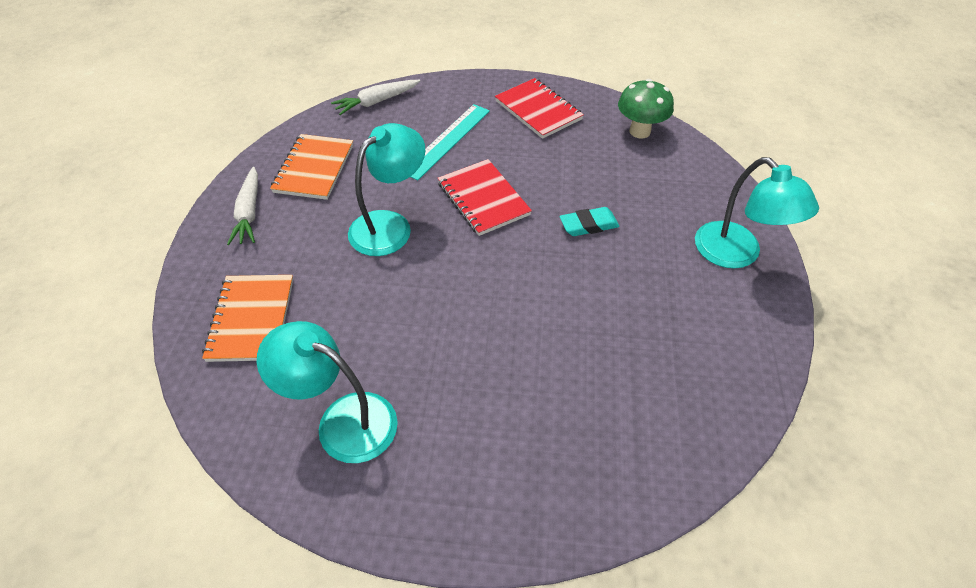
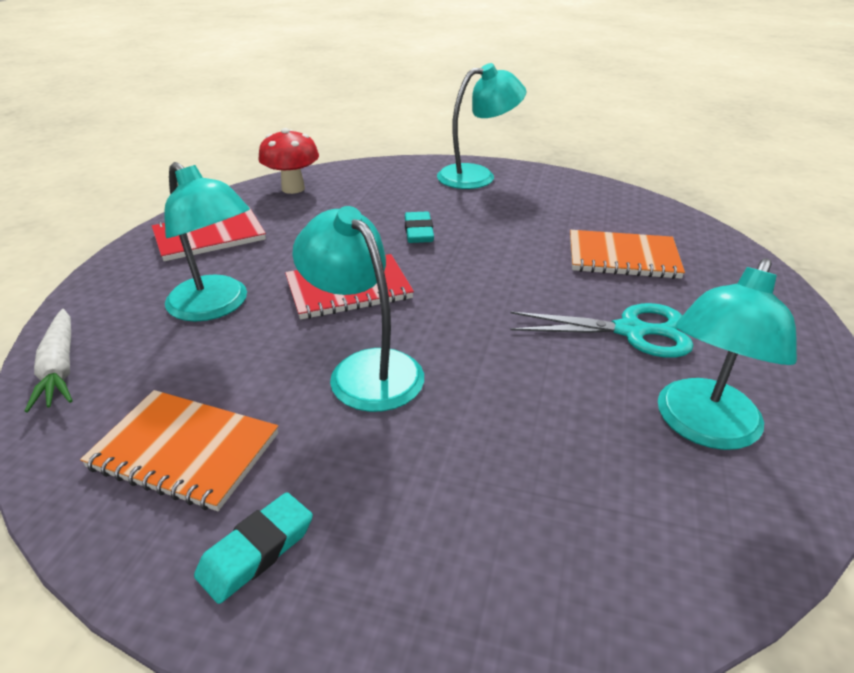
camera: 80 degrees left, 15 degrees down
(249, 212) = (256, 551): white carrot -> turquoise eraser
(251, 319) = (530, 536): orange notebook -> orange notebook (622, 257)
(447, 141) = (216, 306): turquoise ruler -> turquoise lamp
(460, 382) = (630, 331): none -> turquoise scissors
(639, 131) = (293, 188): green mushroom -> red mushroom

